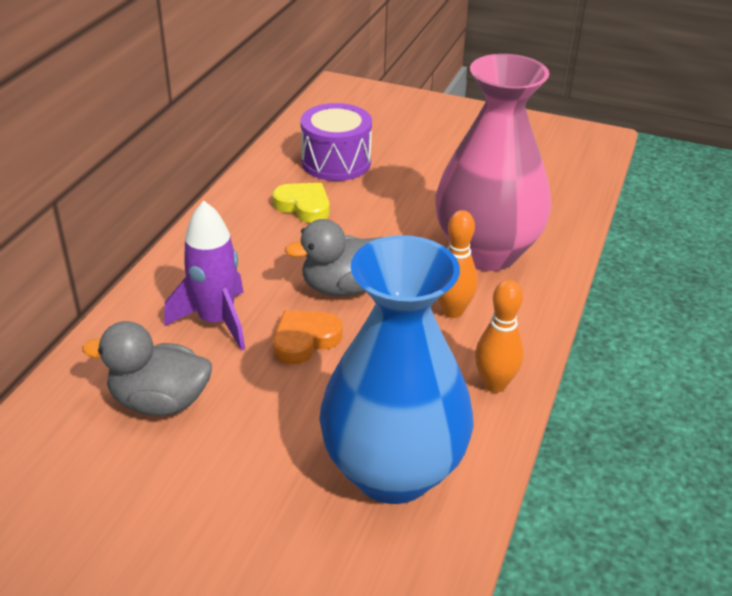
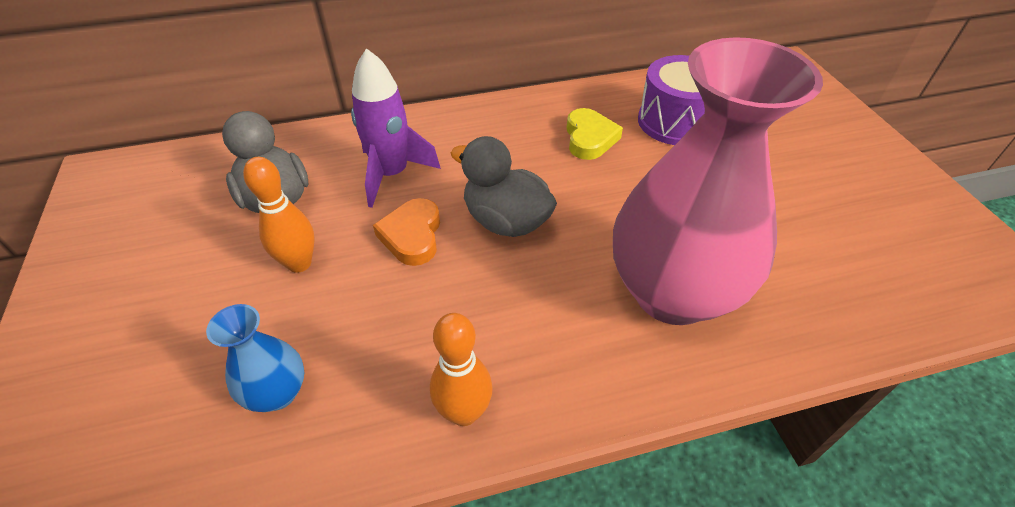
camera: 55 degrees right, 10 degrees up
(305, 340) = (412, 236): orange heart -> orange heart turned 105 degrees counterclockwise
(393, 472) = (277, 393): blue vase -> blue vase, size x0.43
(452, 311) = (548, 315): orange bowling pin -> orange bowling pin (299, 263)

